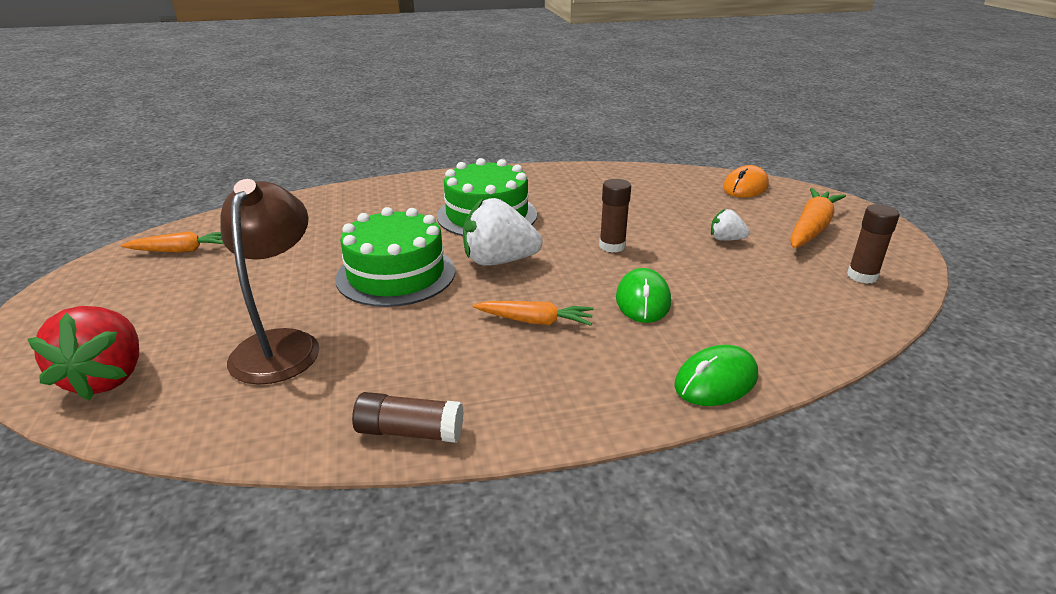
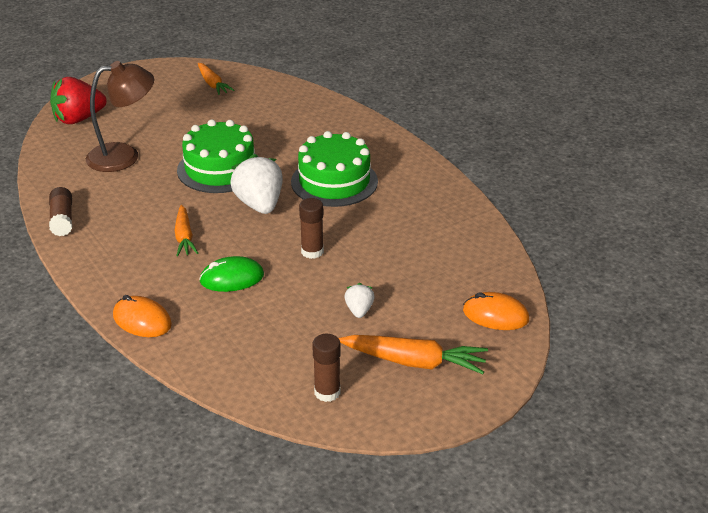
camera: 70 degrees right, 5 degrees up
(716, 381) = (142, 320): green mouse -> orange mouse

